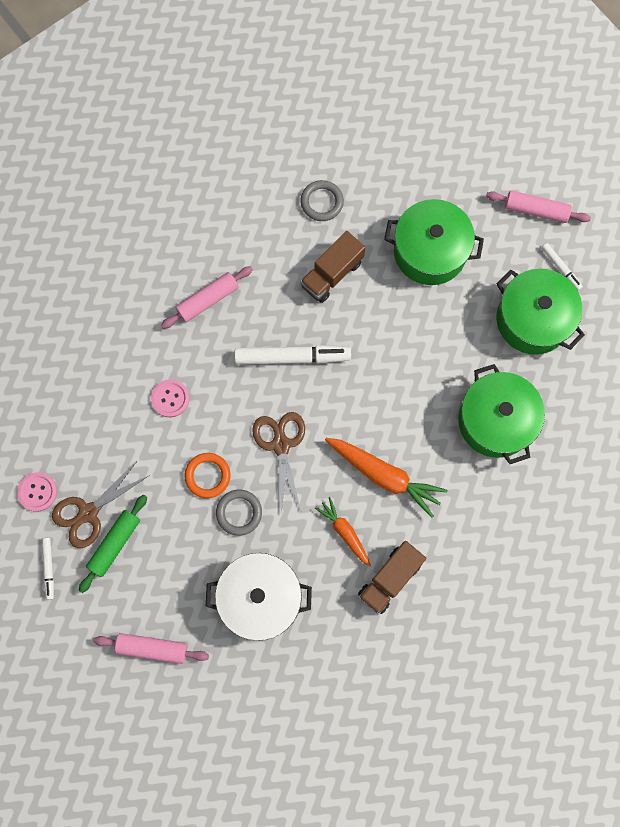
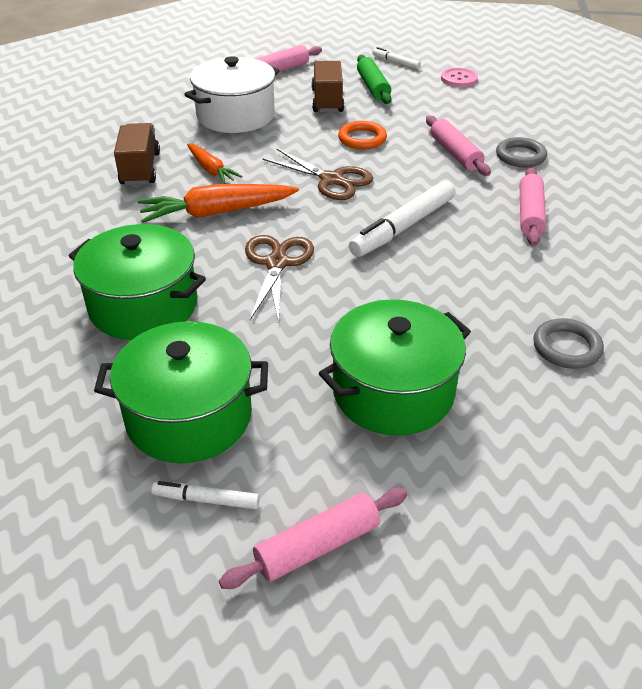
camera: 135 degrees right, 35 degrees down
(88, 513) = (412, 88): brown scissors -> brown scissors (277, 263)
(170, 398) = (455, 154): pink button -> pink rolling pin
(239, 513) = (310, 137): grey ring -> grey ring (520, 156)
(332, 274) = (461, 300): brown truck -> brown truck (327, 101)
(344, 532) = (211, 170): orange carrot -> orange carrot turned 45 degrees clockwise

